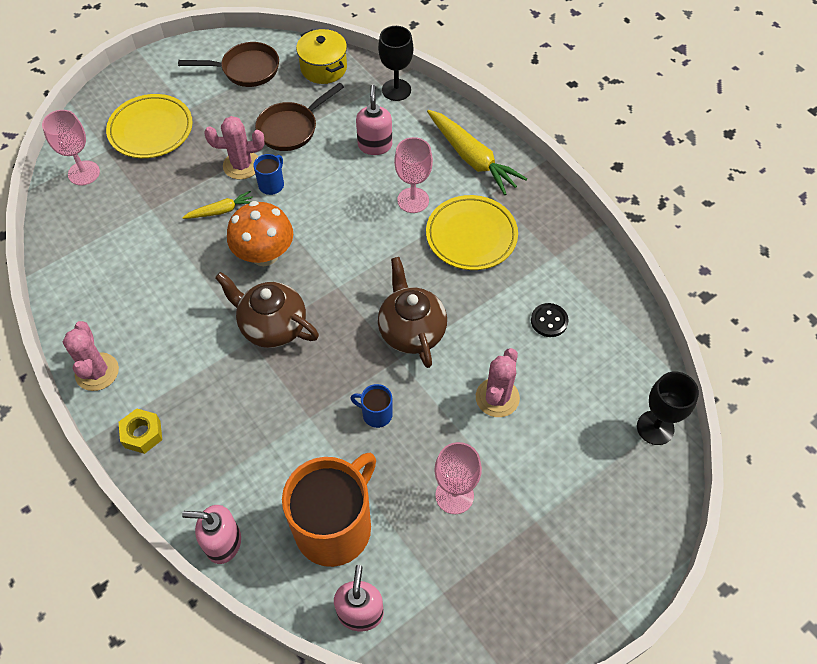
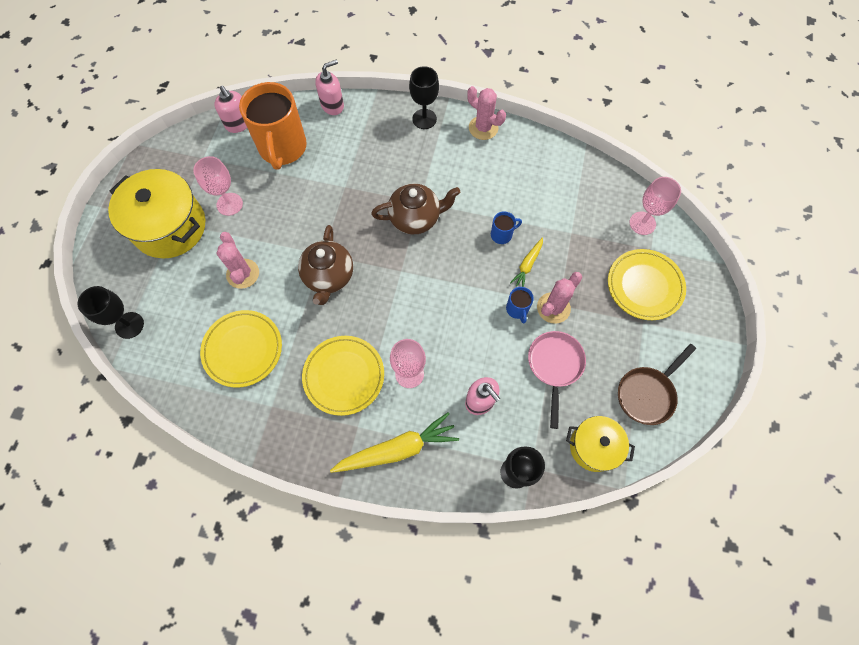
camera: 140 degrees right, 10 degrees up
(142, 434) = (424, 119): yellow nut -> black goblet
(264, 254) = (468, 257): orange mushroom -> none
(291, 128) = (554, 366): brown pan -> pink pan
(376, 414) = (308, 214): blue mug -> blue mug (502, 234)
(411, 331) = (328, 276): brown teapot -> brown teapot turned 60 degrees clockwise
(472, 158) = (397, 449): yellow carrot -> yellow carrot turned 150 degrees clockwise
(544, 518) = (170, 227): none -> yellow pot
(549, 321) = (243, 349): black button -> yellow plate

